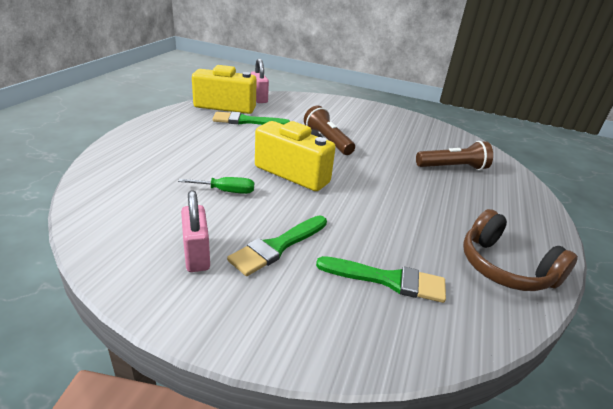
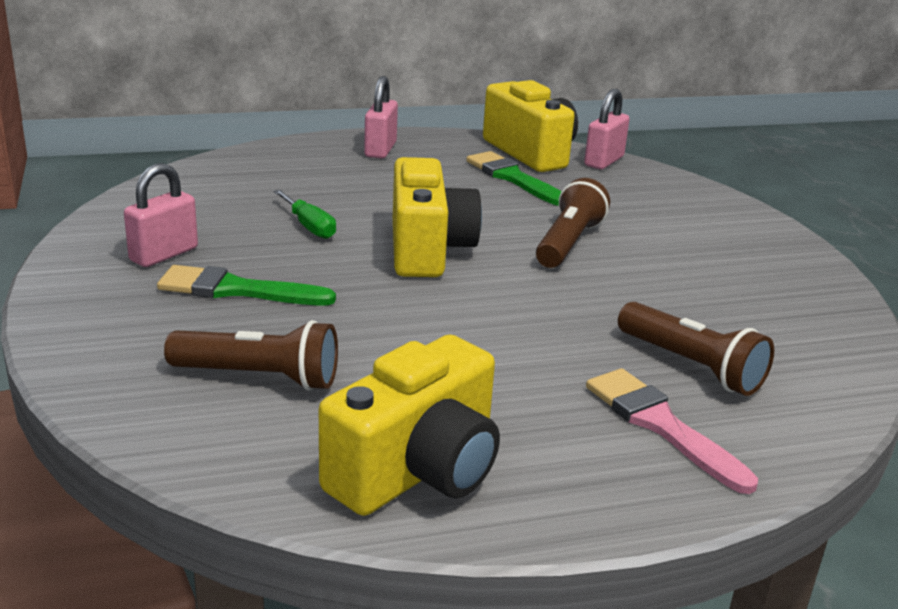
camera: 55 degrees right, 5 degrees down
(161, 132) = (380, 150): none -> pink padlock
(388, 280) = (259, 377): green brush -> brown flashlight
(493, 194) = (661, 425): none -> pink brush
(505, 267) = (418, 471): brown headphones -> yellow camera

